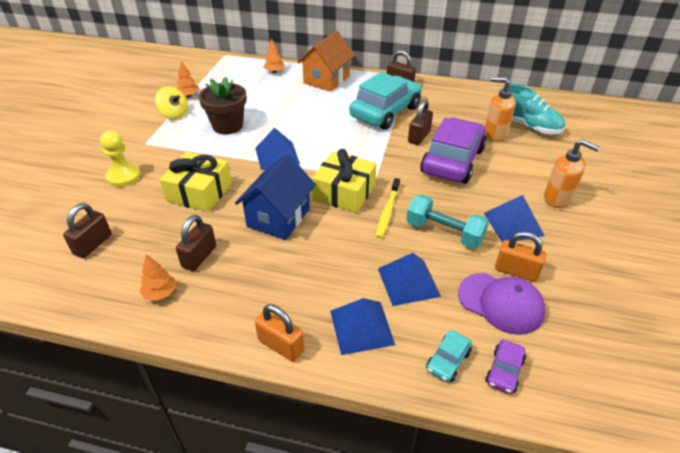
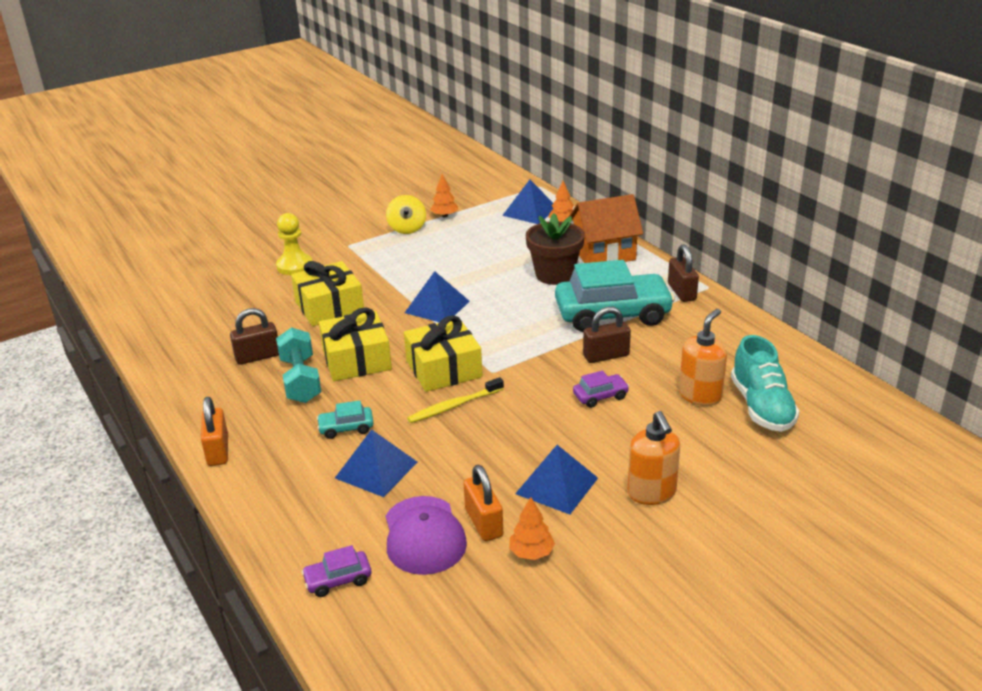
camera: 45 degrees right, 10 degrees down
(93, 244) = (206, 308): brown padlock -> none
(160, 293) = (198, 367): orange tree -> orange tree (531, 553)
(227, 126) = (436, 259): brown flower pot -> brown flower pot (555, 275)
(278, 217) = (357, 359): blue house -> yellow gift
(361, 327) = (288, 476): blue pyramid -> blue pyramid (530, 211)
(444, 232) = (475, 452): turquoise dumbbell -> turquoise dumbbell (300, 380)
(448, 361) = (309, 542): turquoise car -> turquoise car (346, 428)
(452, 161) = (600, 396): purple car -> purple car, size x0.42
(494, 134) = (700, 395): orange soap dispenser -> orange soap dispenser turned 60 degrees clockwise

